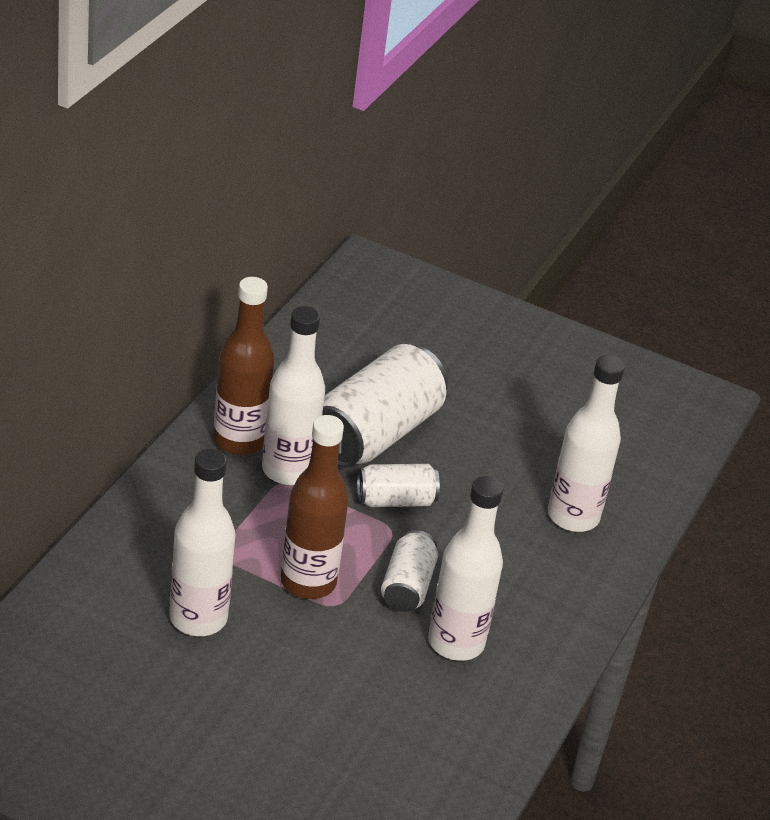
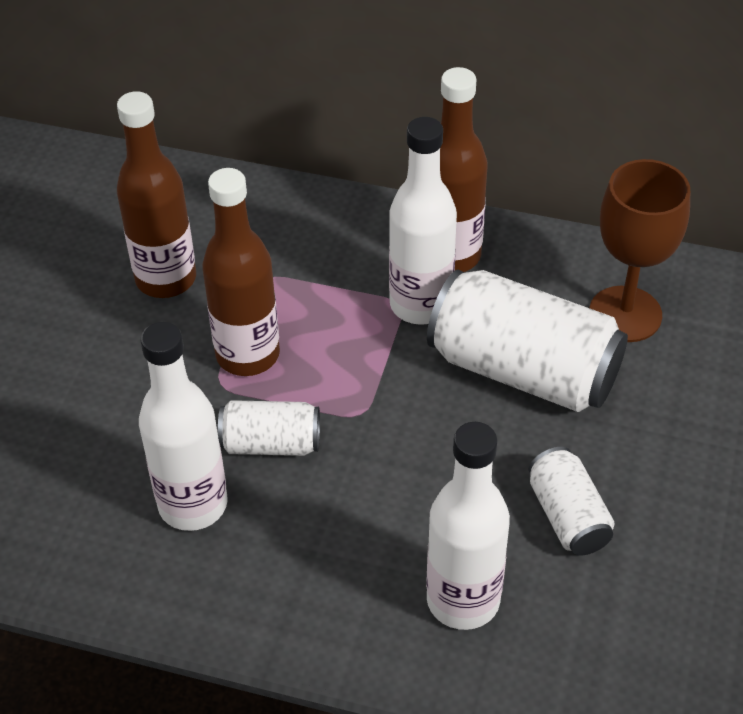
camera: 85 degrees right, 10 degrees up
(198, 618) = (166, 279): white bottle -> brown bottle
(337, 367) = (625, 314): none -> brown goblet
(395, 500) = (412, 409): white can -> white can (568, 516)

